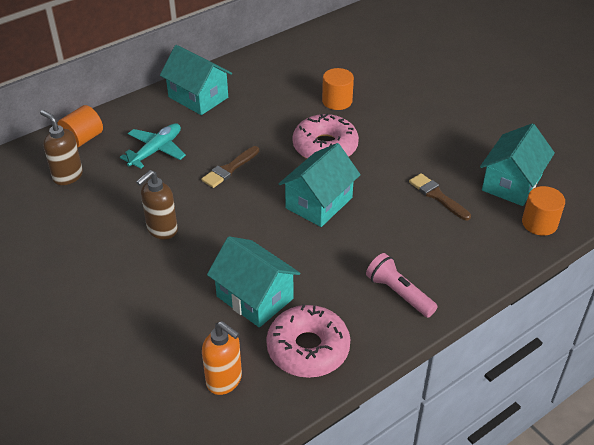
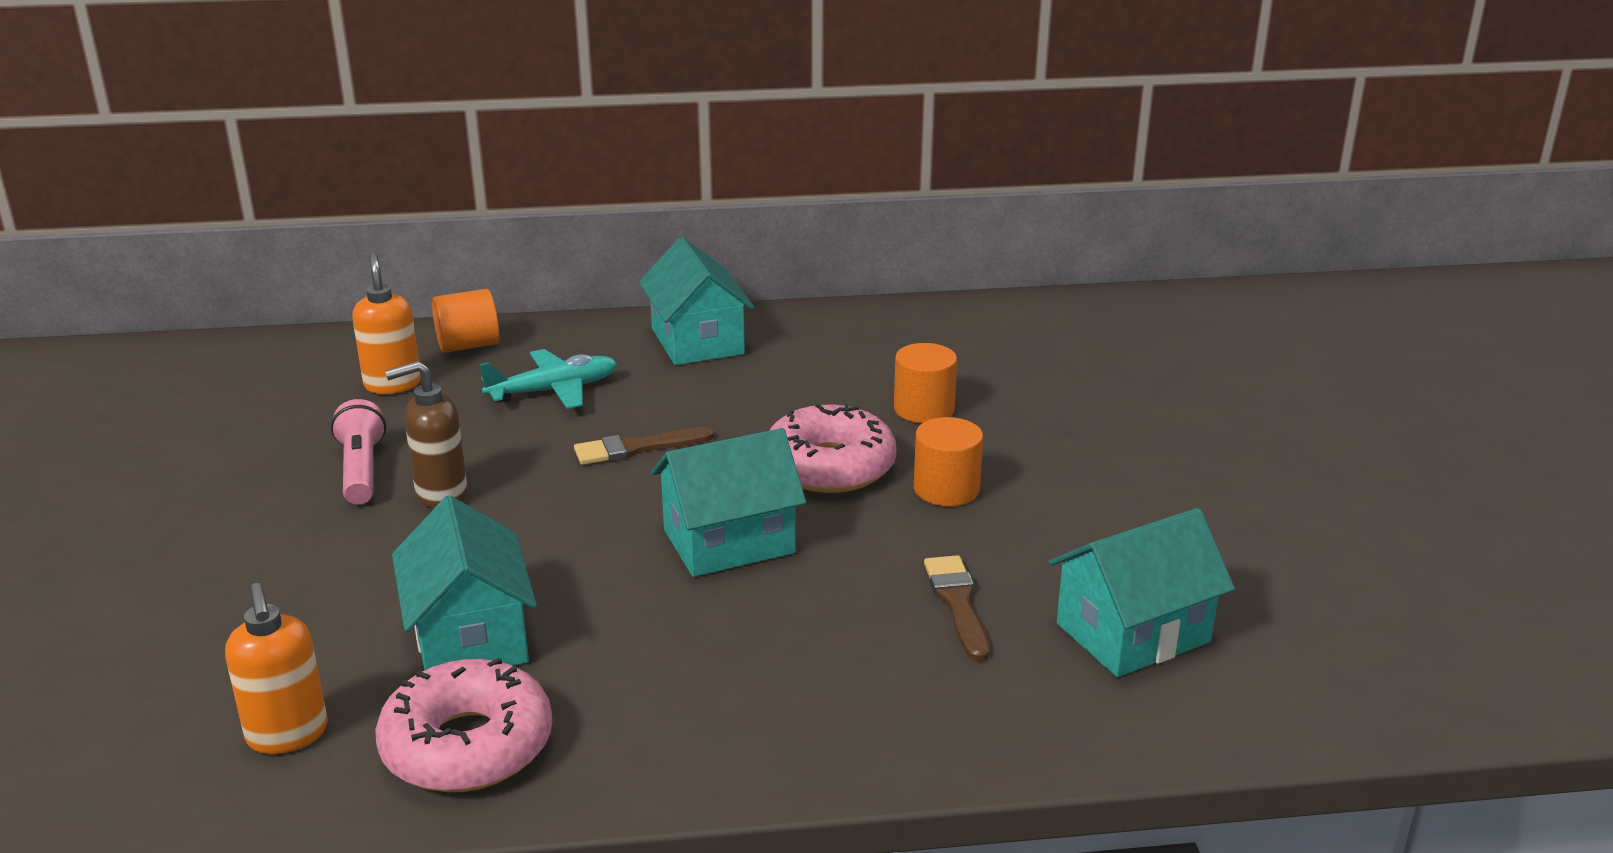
camera: 30 degrees right, 15 degrees down
(67, 176) = (392, 384): brown soap dispenser -> orange soap dispenser
(399, 293) = (717, 726): pink flashlight -> pink flashlight (362, 470)
(539, 223) = (1123, 718): orange cylinder -> orange cylinder (946, 489)

